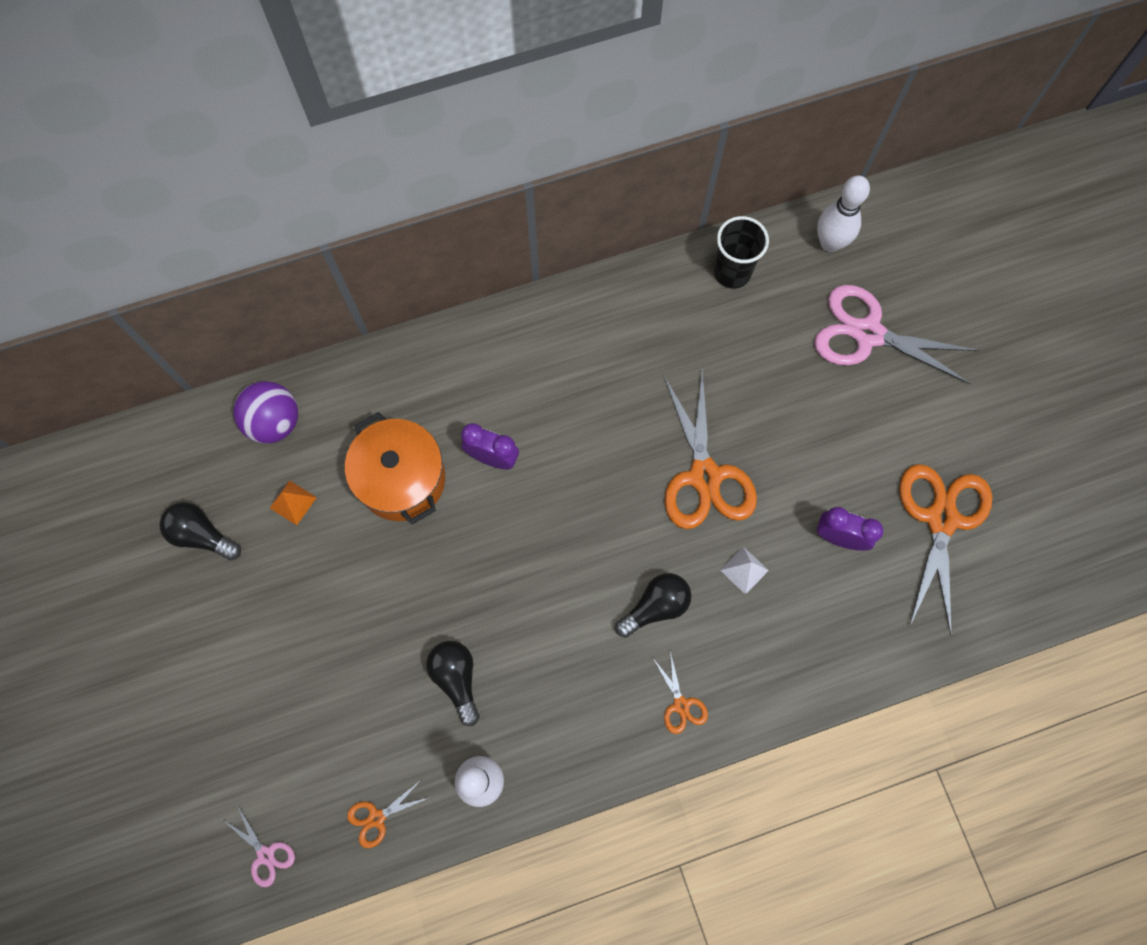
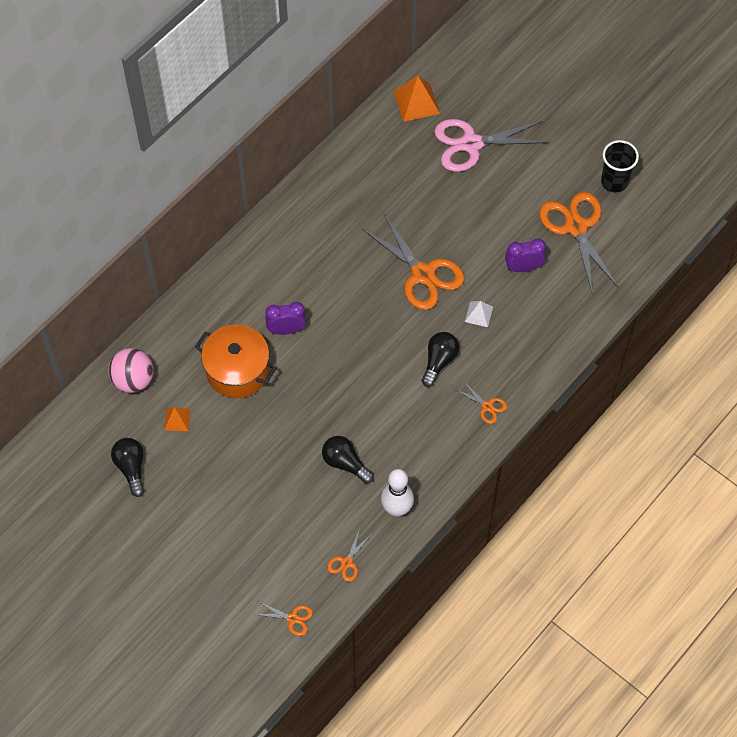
camera: 30 degrees left, 10 degrees down
(202, 535) = (131, 468): black light bulb -> black light bulb turned 75 degrees clockwise
(265, 854) = (293, 618): pink scissors -> orange scissors
(274, 422) = (133, 380): purple ball -> pink ball
(732, 272) = (367, 149): black cup -> black cup (614, 182)
(830, 243) = (416, 102): white bowling pin -> orange pyramid

